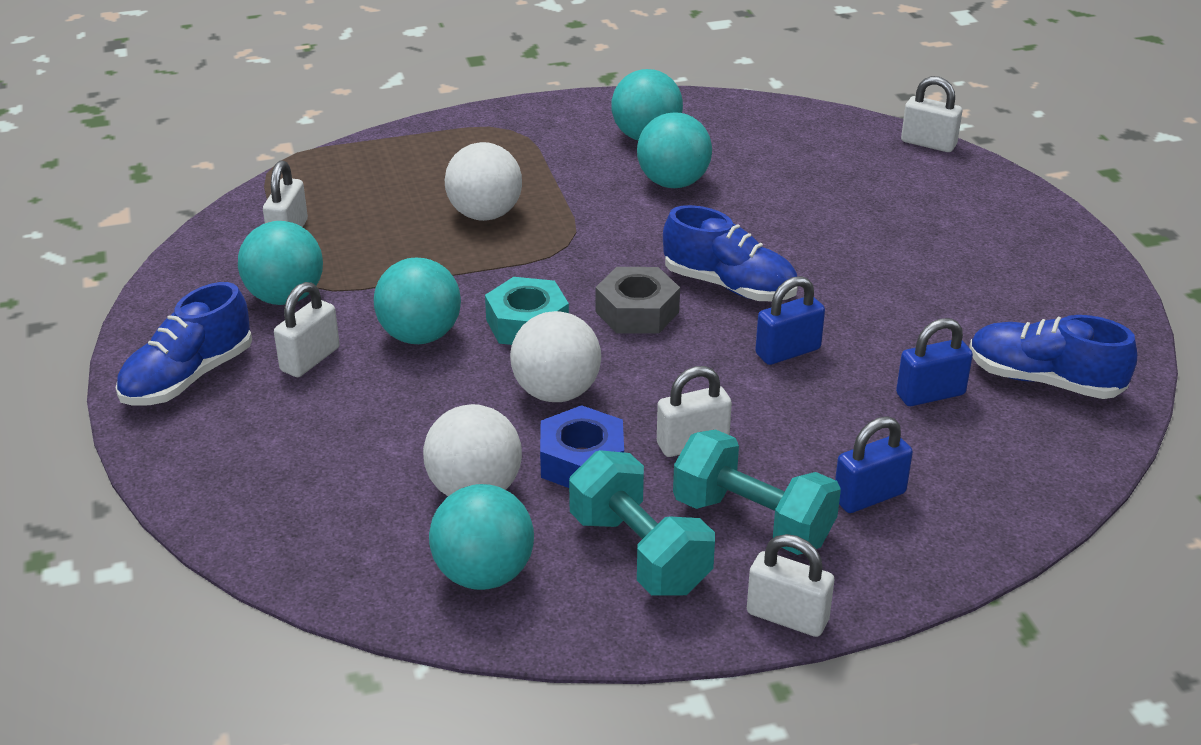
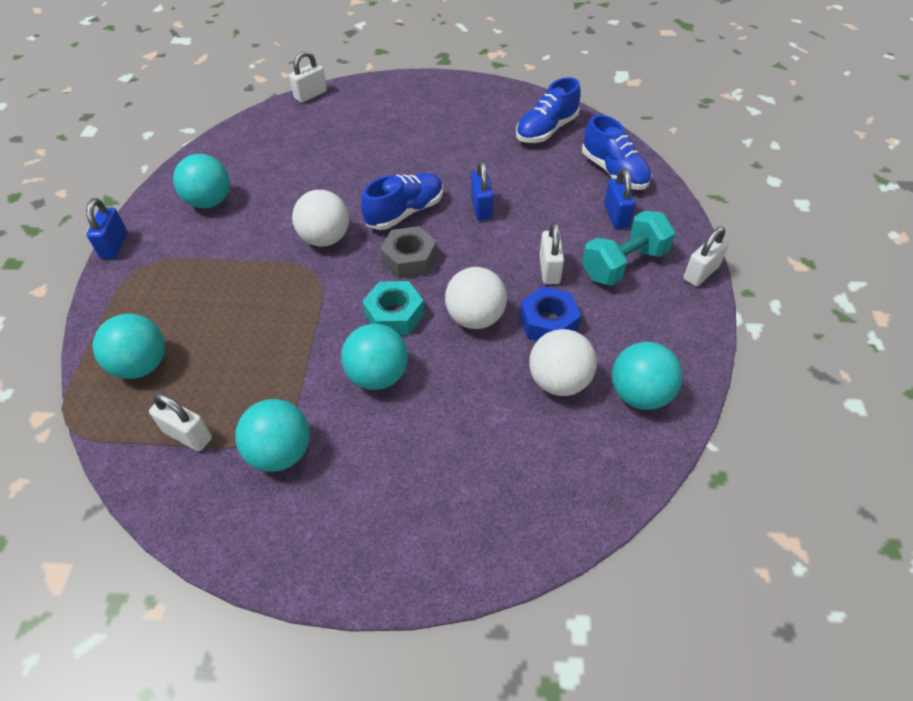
camera: 70 degrees left, 15 degrees up
(188, 377) = (357, 540): blue shoe -> blue shoe (614, 172)
(310, 359) = (373, 449): white padlock -> none
(485, 214) = (246, 306): white ball -> white ball (325, 238)
(639, 553) = (638, 317): turquoise dumbbell -> none
(673, 183) = (275, 204): turquoise ball -> turquoise ball (142, 365)
(930, 394) = (542, 169): blue padlock -> blue padlock (114, 245)

